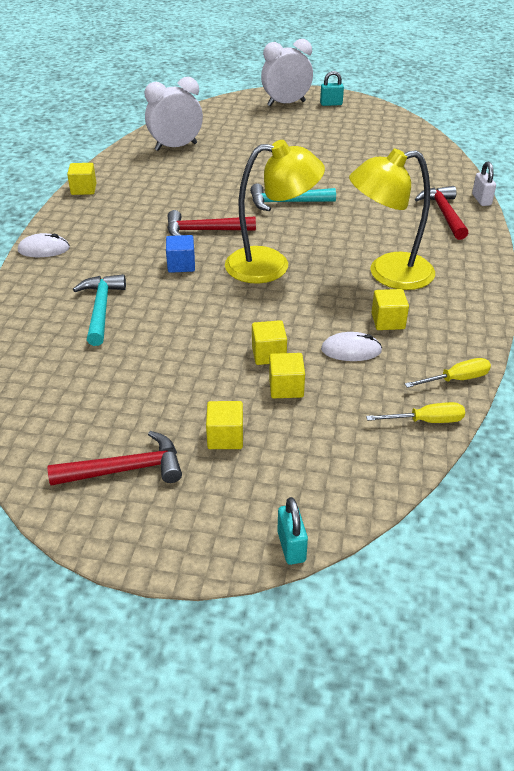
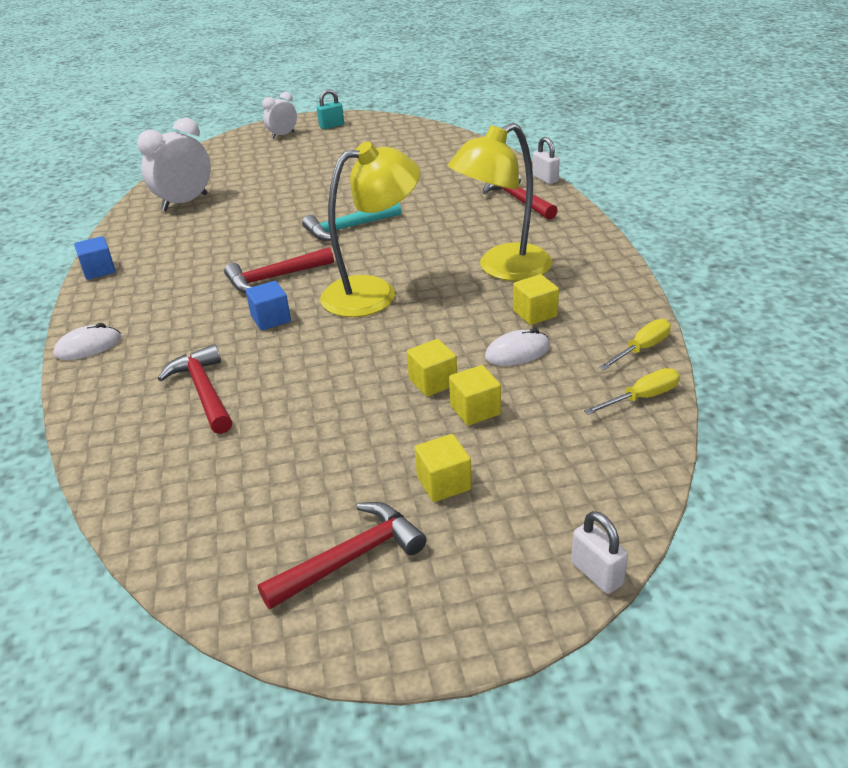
camera: 20 degrees left, 5 degrees down
(83, 189) = (99, 270): yellow cube -> blue cube
(101, 309) = (203, 391): turquoise hammer -> red hammer
(286, 103) = (283, 135): white clock -> white clock, size x0.59
(291, 546) = (597, 573): turquoise padlock -> white padlock

